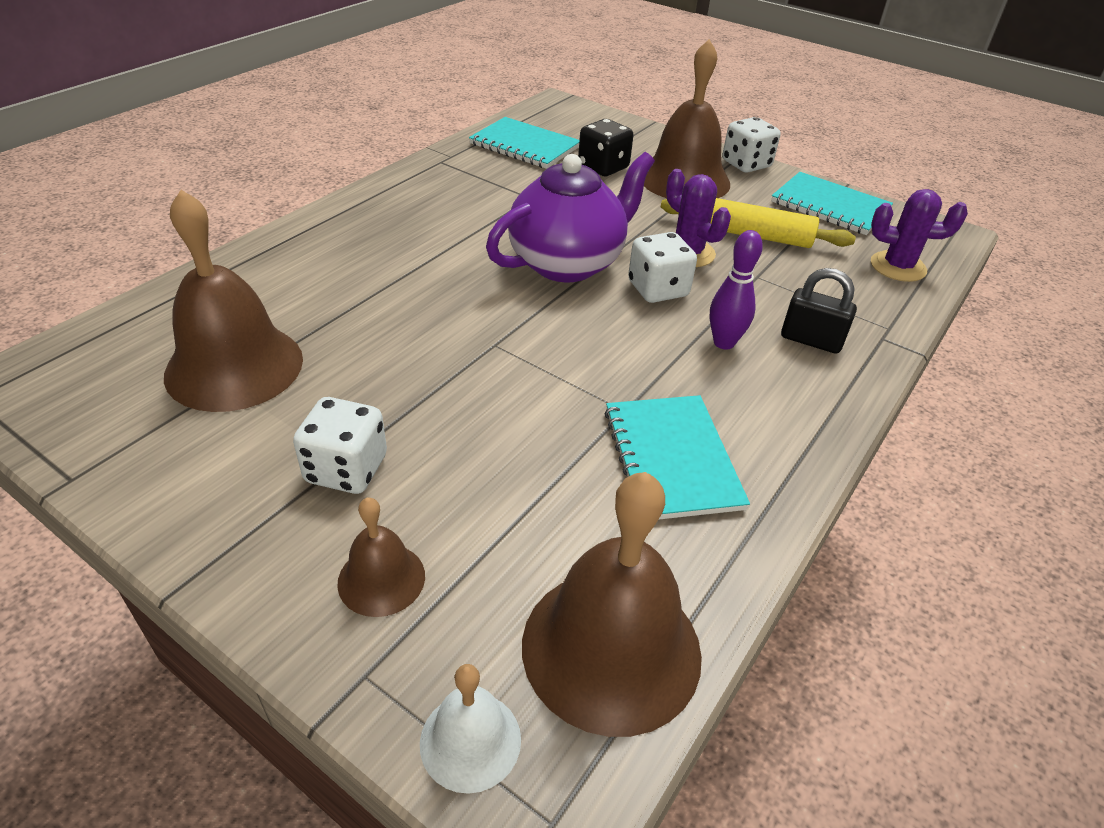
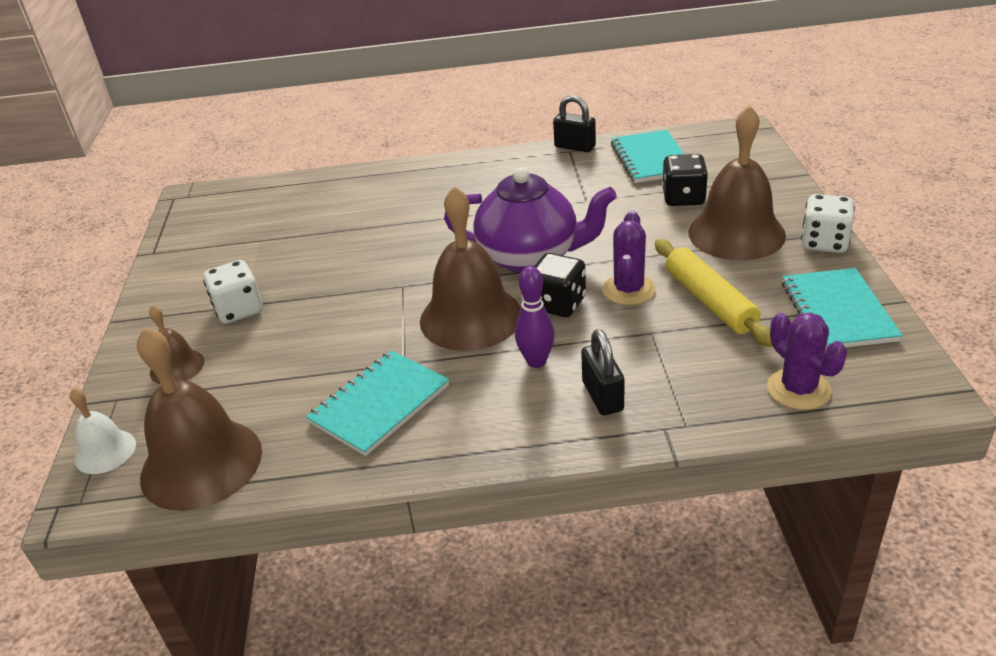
camera: 55 degrees right, 5 degrees down
(234, 366) = (274, 233): brown bell -> brown bell (471, 317)
(439, 156) = (575, 147): none -> black padlock
(658, 289) = (558, 304): white dice -> black dice

